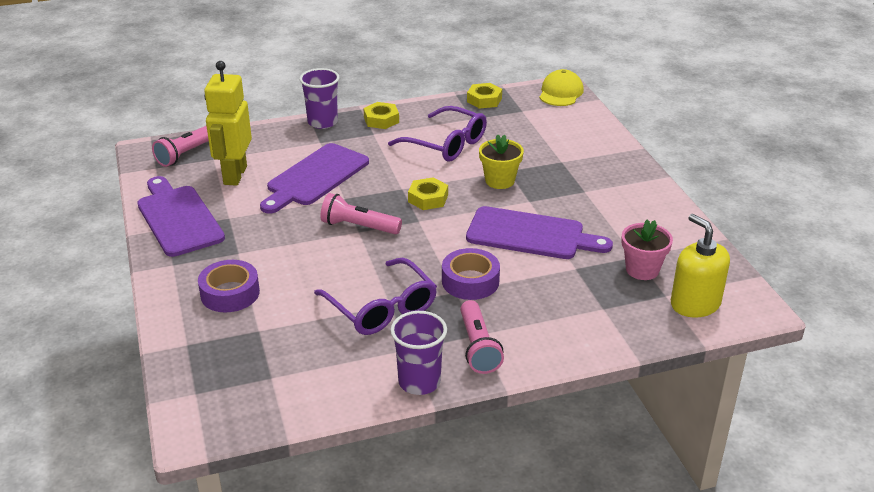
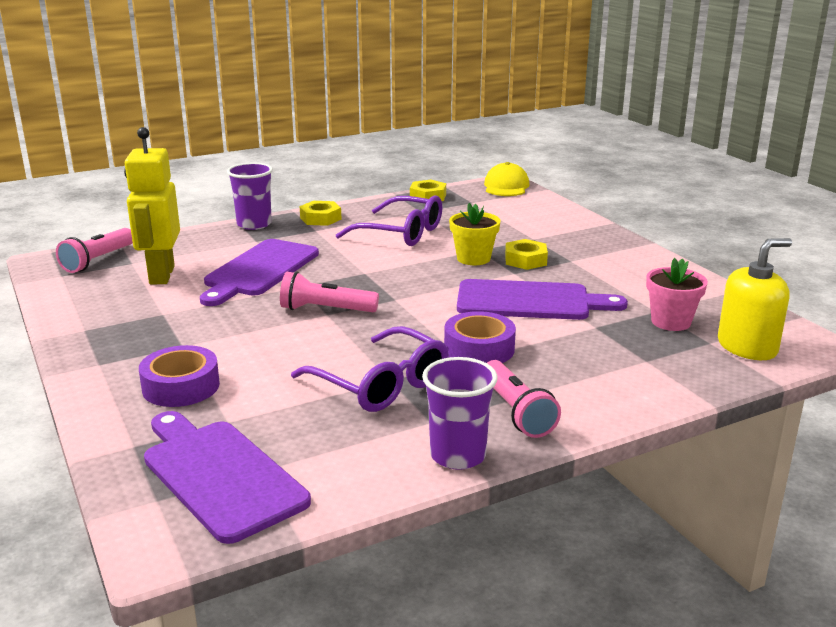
camera: 10 degrees left, 10 degrees down
(178, 218) = (98, 319): purple cutting board -> purple cutting board (220, 475)
(428, 198) = (398, 279): yellow nut -> yellow nut (525, 260)
(695, 304) = (747, 347): yellow soap dispenser -> yellow soap dispenser turned 105 degrees clockwise

